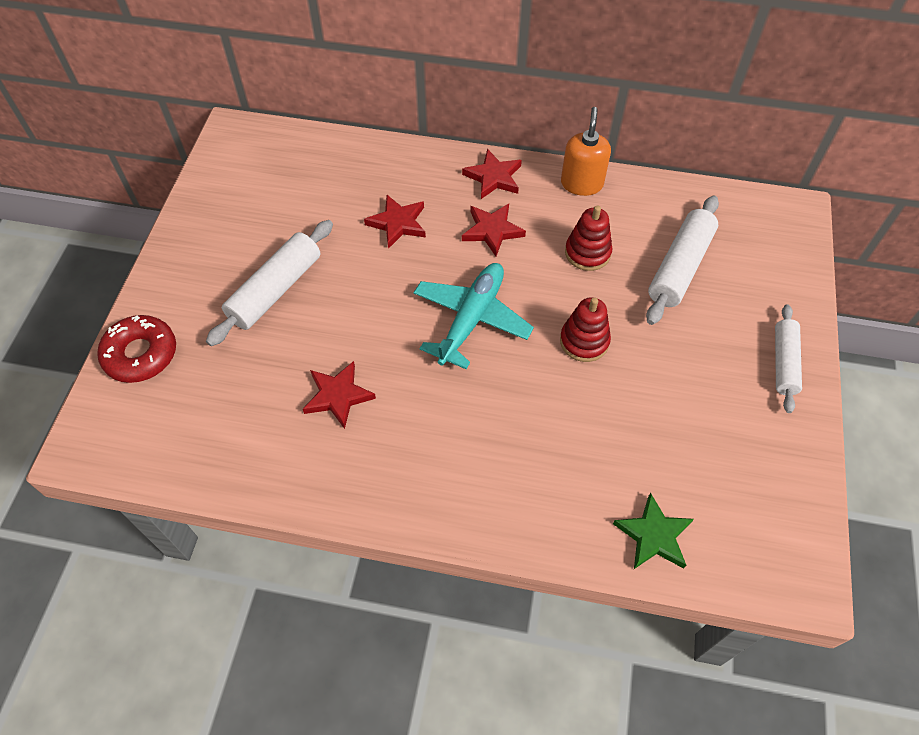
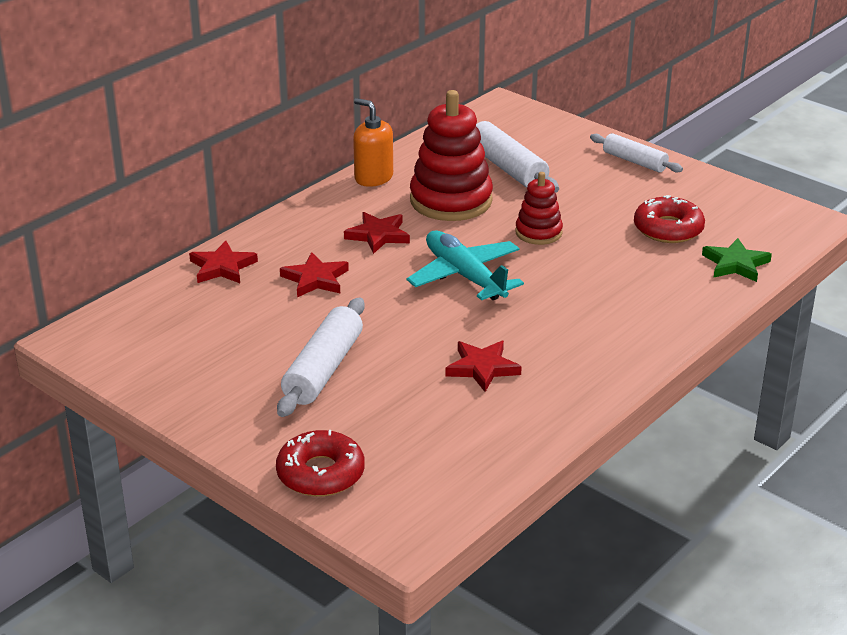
camera: 60 degrees left, 25 degrees down
(275, 290) = (323, 369): white rolling pin -> white rolling pin turned 45 degrees clockwise
(493, 177) = (317, 215): red star -> red star (222, 267)
(587, 253) = (451, 201): red stacking toy -> red stacking toy, size x1.82
(675, 446) = (668, 229): none -> red donut

